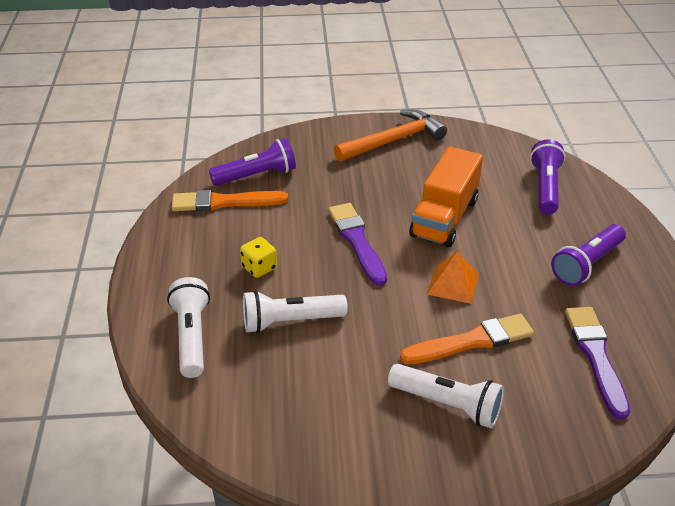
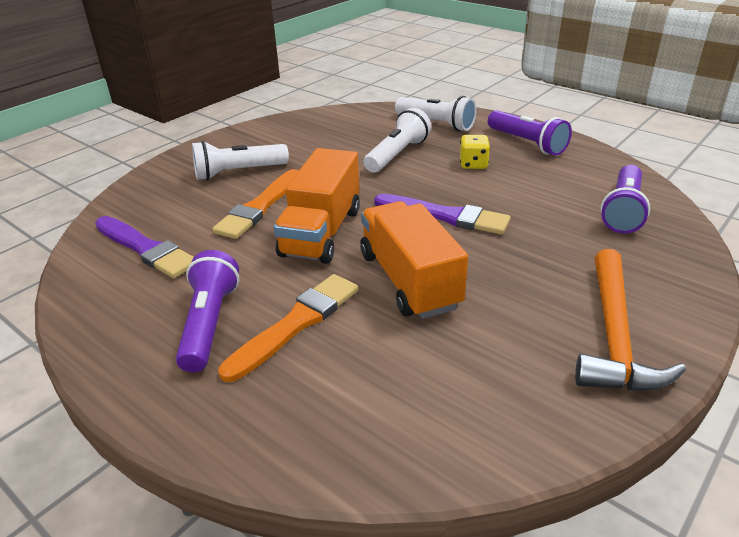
camera: 135 degrees right, 5 degrees down
(225, 202) = (589, 181): orange brush -> orange brush (296, 324)
(453, 284) = (321, 232): orange pyramid -> orange truck
(545, 187) = (350, 400): purple flashlight -> purple flashlight (527, 143)

